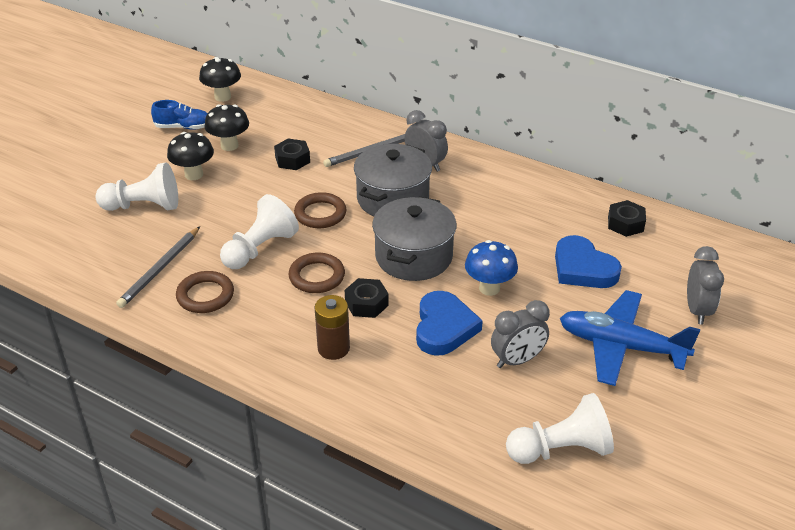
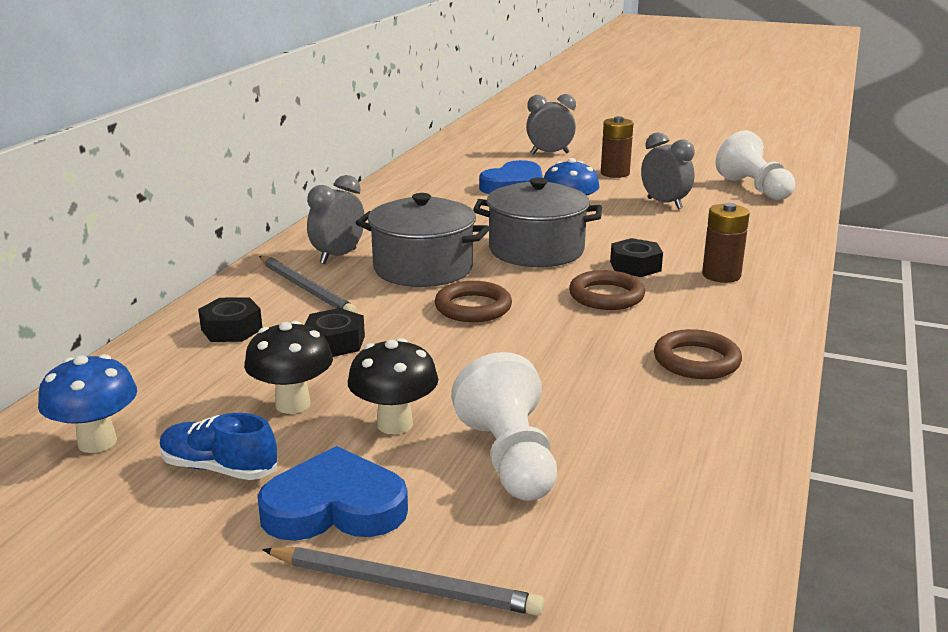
camera: 100 degrees left, 15 degrees down
(160, 269) = (666, 406): grey pencil -> grey pencil (403, 585)
(183, 127) = (219, 468): blue shoe -> blue shoe turned 60 degrees counterclockwise
(222, 97) = (97, 442): black mushroom -> blue mushroom
(260, 249) = (572, 337): white pawn -> none
(444, 327) = (644, 231): blue heart -> blue heart (335, 507)
(621, 346) = (615, 173): blue plane -> brown battery
(625, 224) = (435, 172): black nut -> black nut (231, 329)

